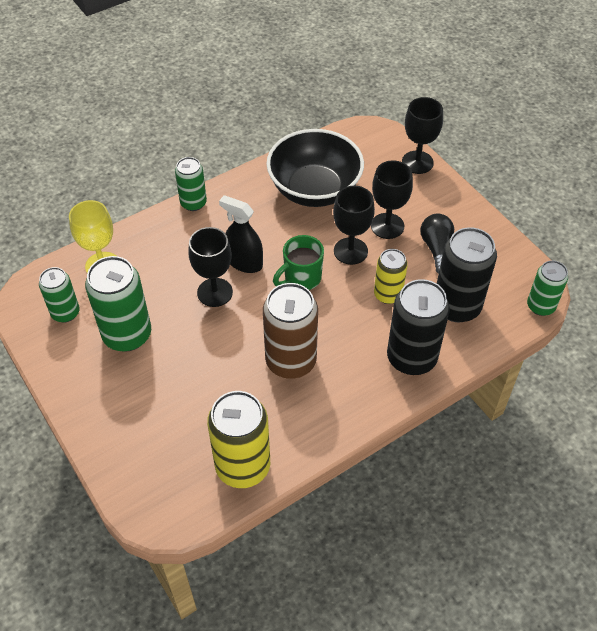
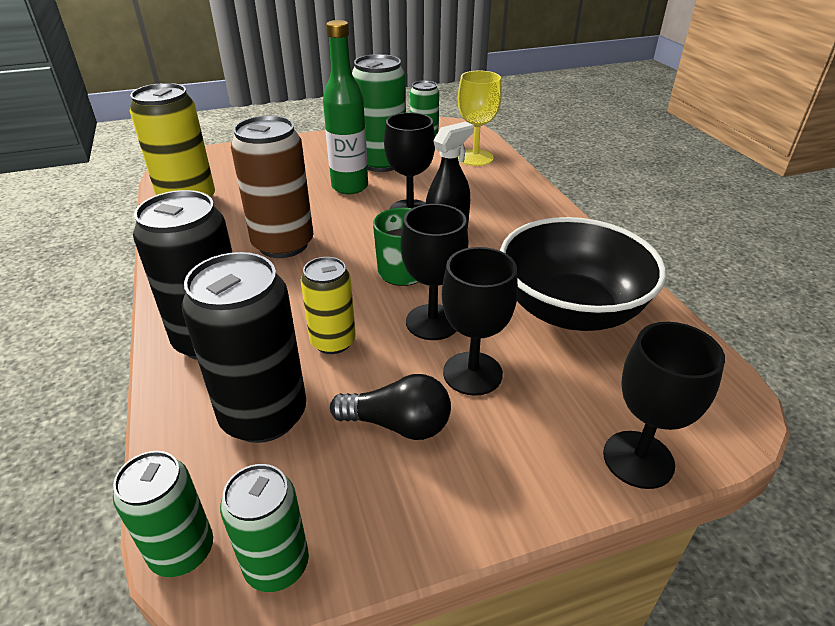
camera: 105 degrees right, 15 degrees down
(183, 346) = (350, 187): none -> green bottle
(193, 203) = (557, 212): green can -> green can (277, 565)

